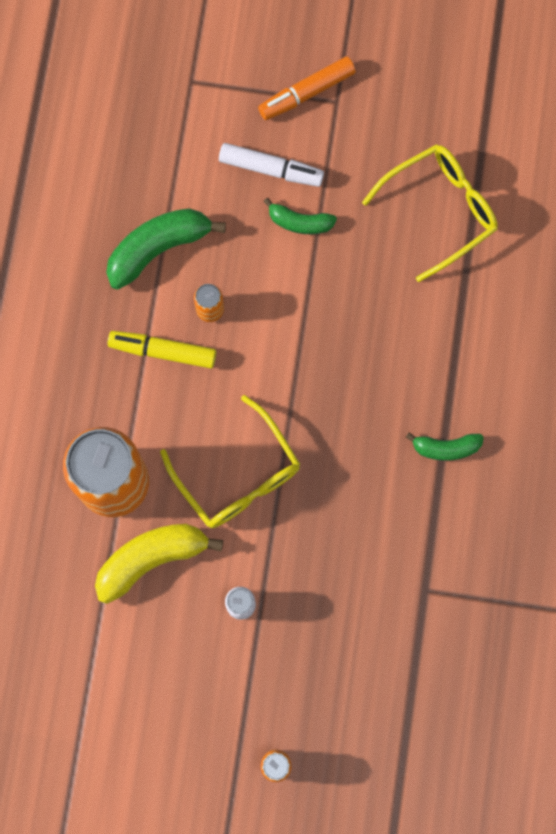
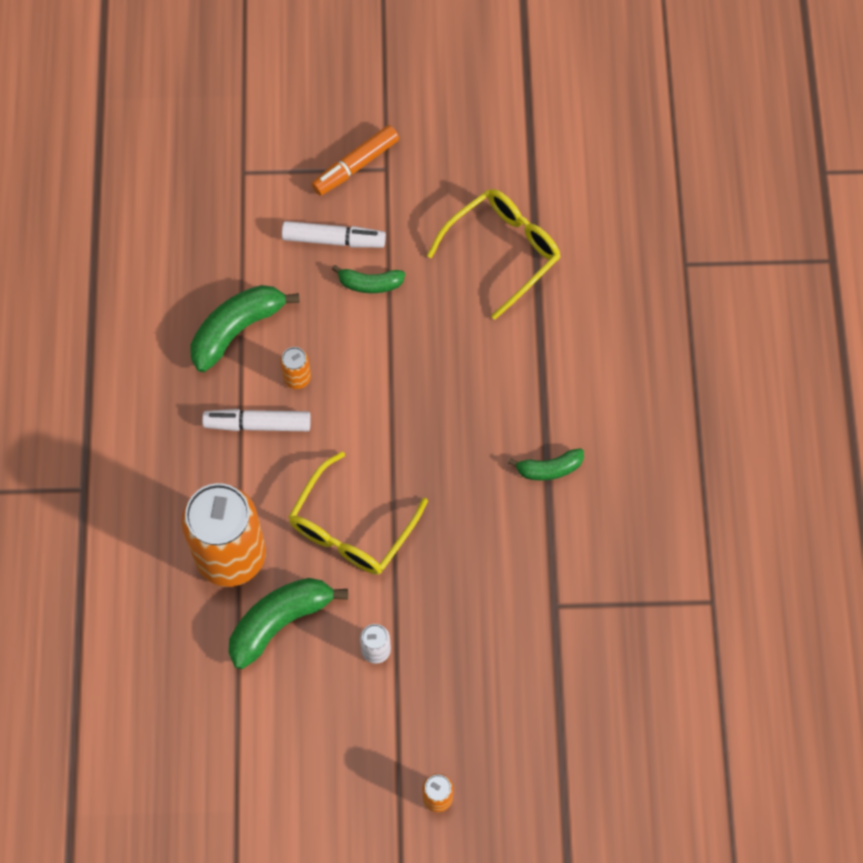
camera: 10 degrees left, 10 degrees down
(152, 559) = (280, 621): yellow banana -> green banana
(163, 351) = (257, 424): yellow marker -> white marker
(238, 475) = (351, 528): yellow glasses -> yellow glasses turned 75 degrees clockwise

